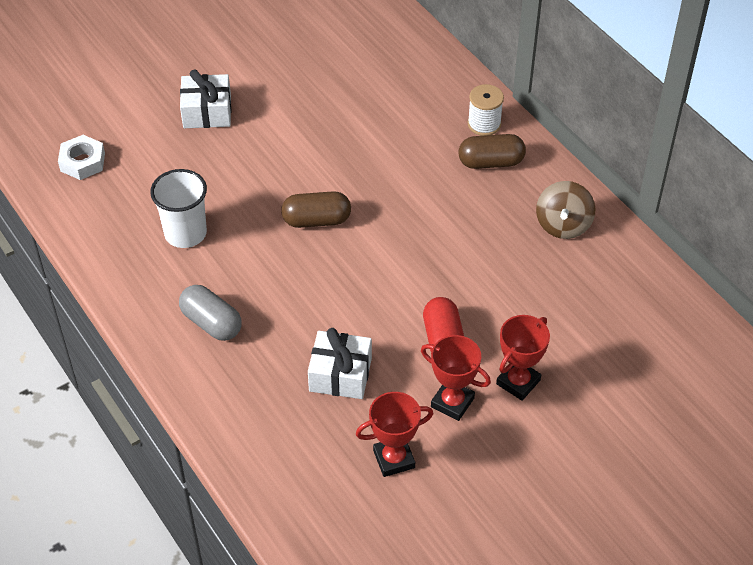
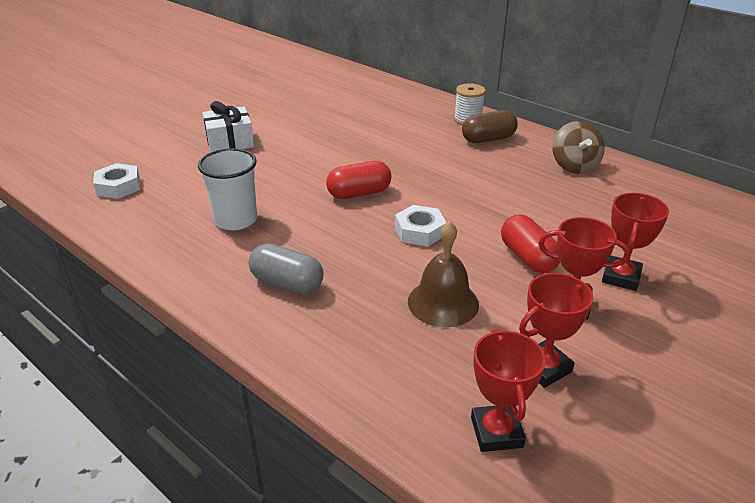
camera: 15 degrees left, 15 degrees down
(316, 220) = (359, 193): brown capsule -> red capsule
(326, 505) = (496, 432): none -> red trophy
(340, 374) = (443, 302): white gift -> brown bell
(356, 285) = (420, 231): none -> white nut

